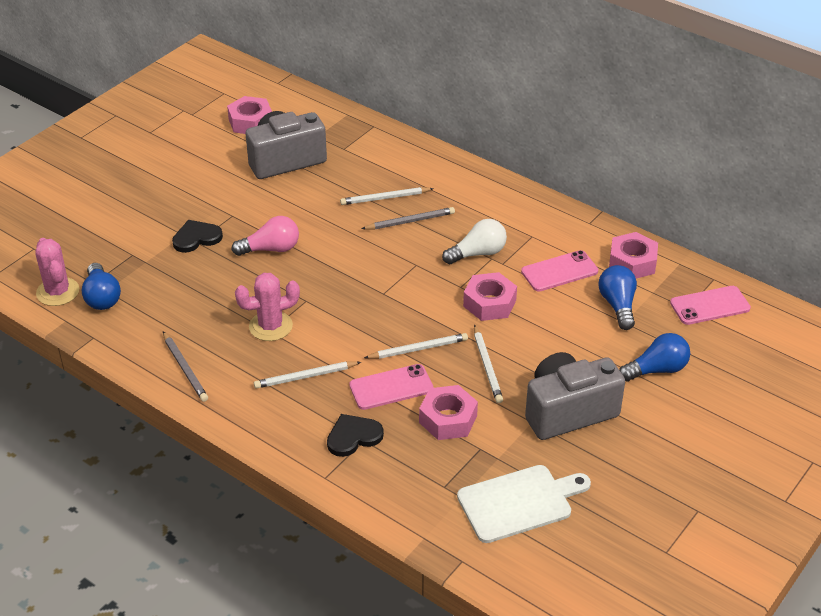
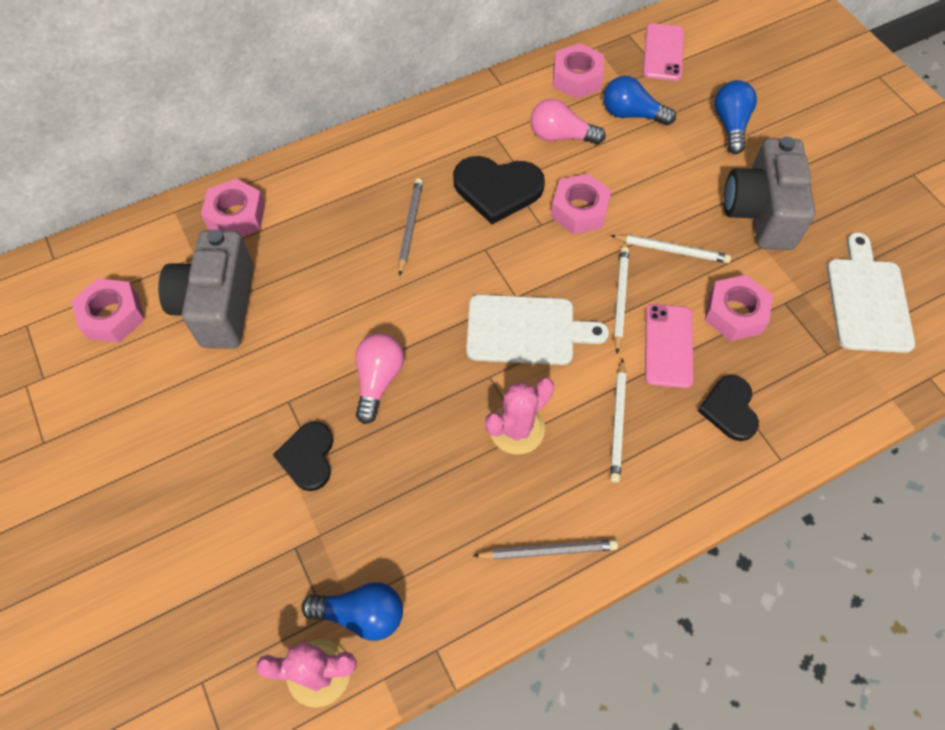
camera: 65 degrees left, 20 degrees up
(270, 326) = (517, 429): pink cactus -> pink cactus turned 45 degrees clockwise
(356, 307) = (526, 330): none -> white cutting board
(362, 141) = (236, 216): none -> pink nut
(385, 198) = (355, 233): white pencil -> none
(477, 253) = (497, 189): white light bulb -> black heart
(559, 271) = (561, 136): pink phone -> pink light bulb

